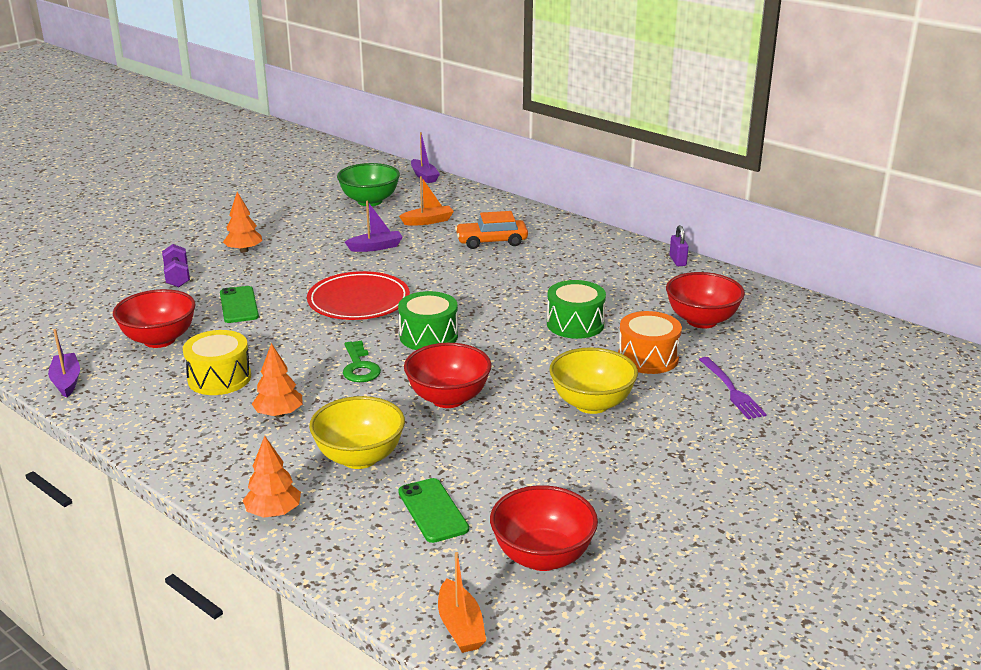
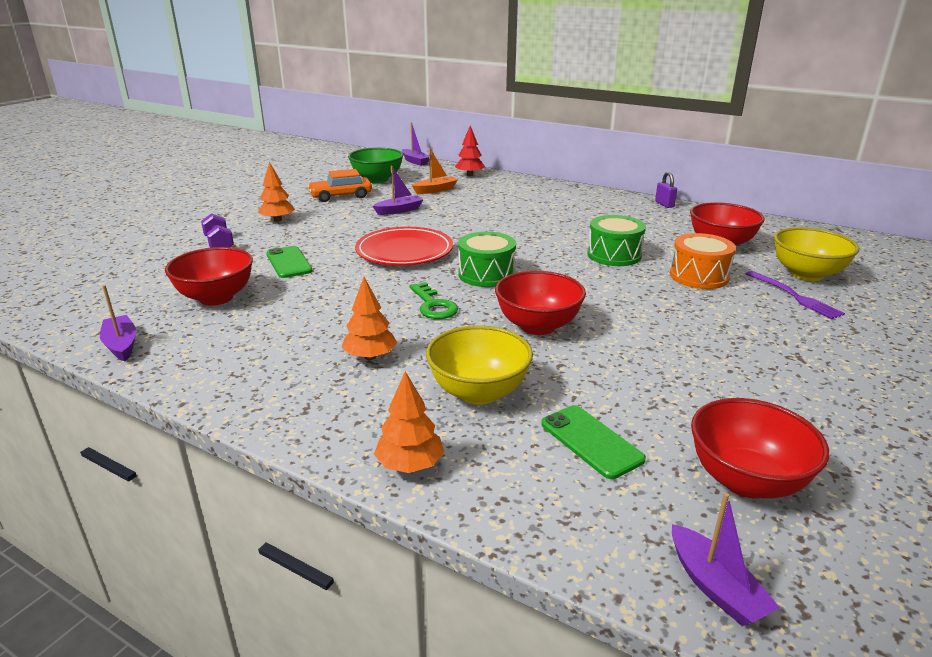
camera: 10 degrees left, 0 degrees up
(219, 378) = (292, 327): yellow drum -> none
(460, 626) = (715, 587): orange boat -> purple boat
(477, 201) = (470, 175): none -> red tree
(491, 241) = (499, 200): orange car -> orange car (341, 196)
(591, 404) = (678, 319): yellow bowl -> yellow bowl (807, 274)

